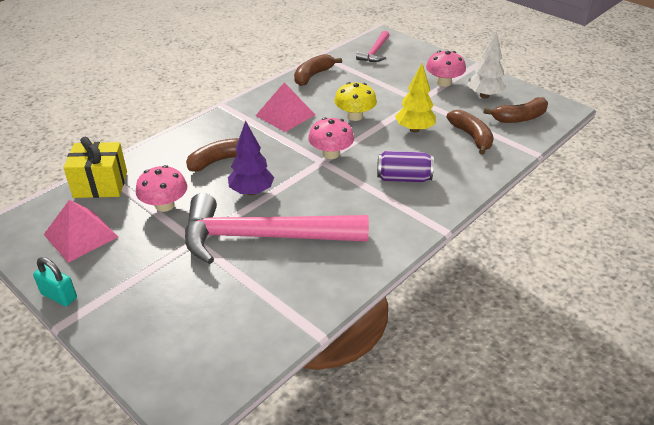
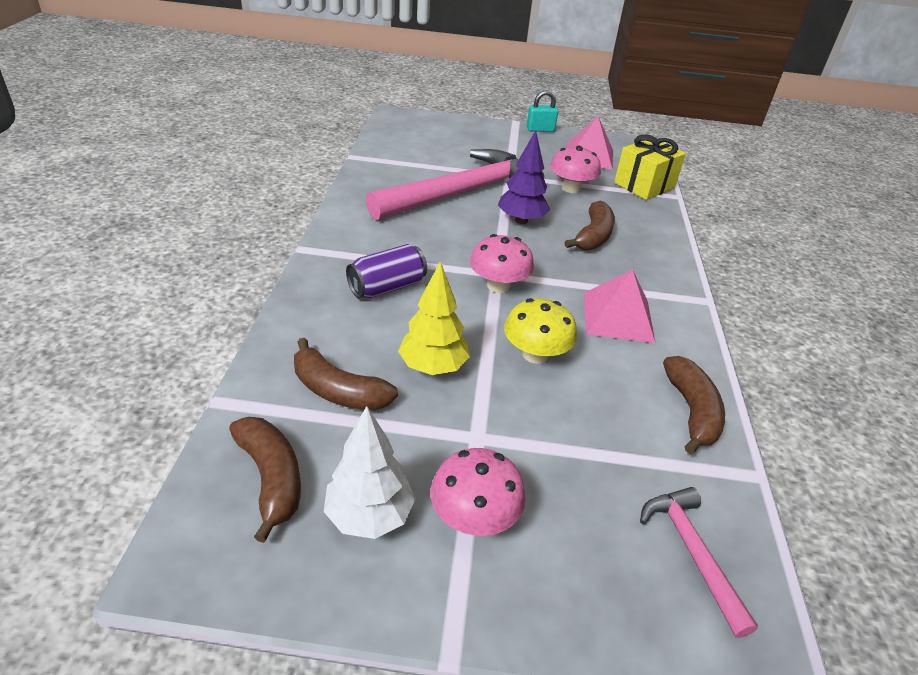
camera: 140 degrees right, 0 degrees up
(519, 118) = (271, 478): brown banana -> brown banana turned 120 degrees clockwise

